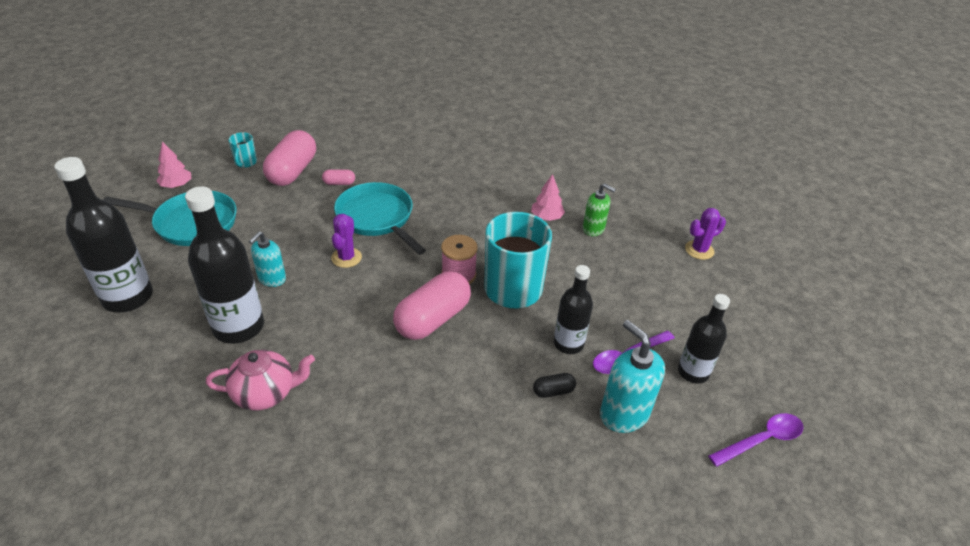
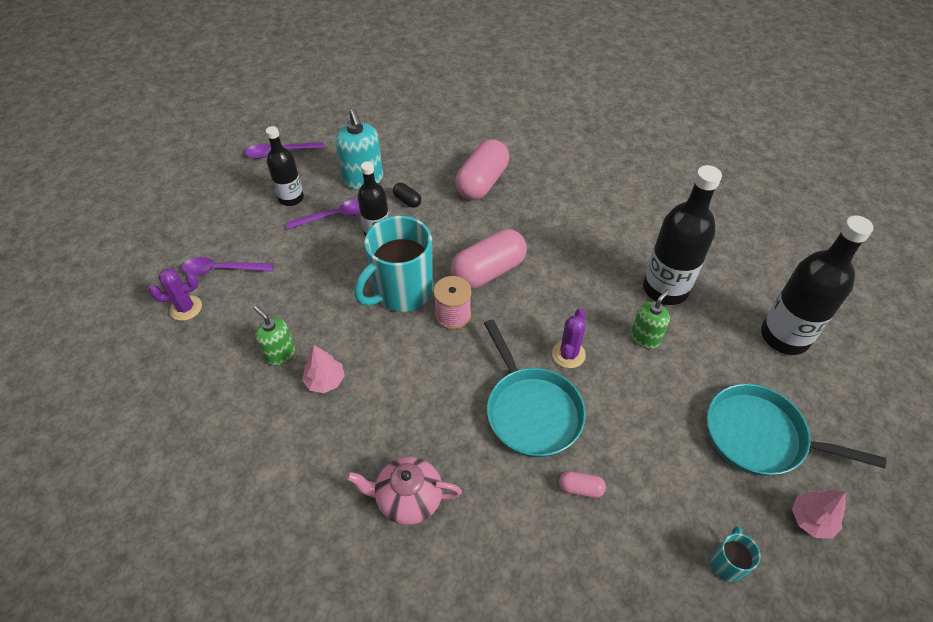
camera: 165 degrees left, 10 degrees up
(265, 393) = (629, 230): pink teapot -> pink teapot (408, 498)
(272, 279) = (645, 338): turquoise soap dispenser -> green soap dispenser
(292, 171) = (651, 528): pink capsule -> pink capsule (482, 182)
(553, 391) = (407, 200): black capsule -> black capsule turned 45 degrees clockwise
(698, 284) = (222, 270): none -> purple spoon

